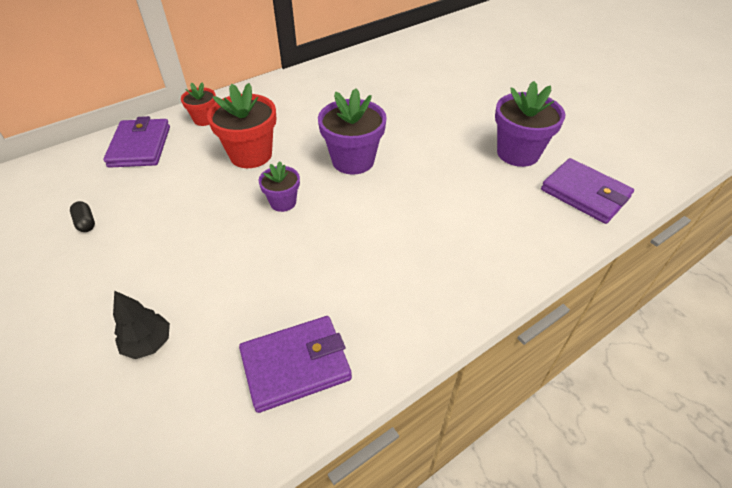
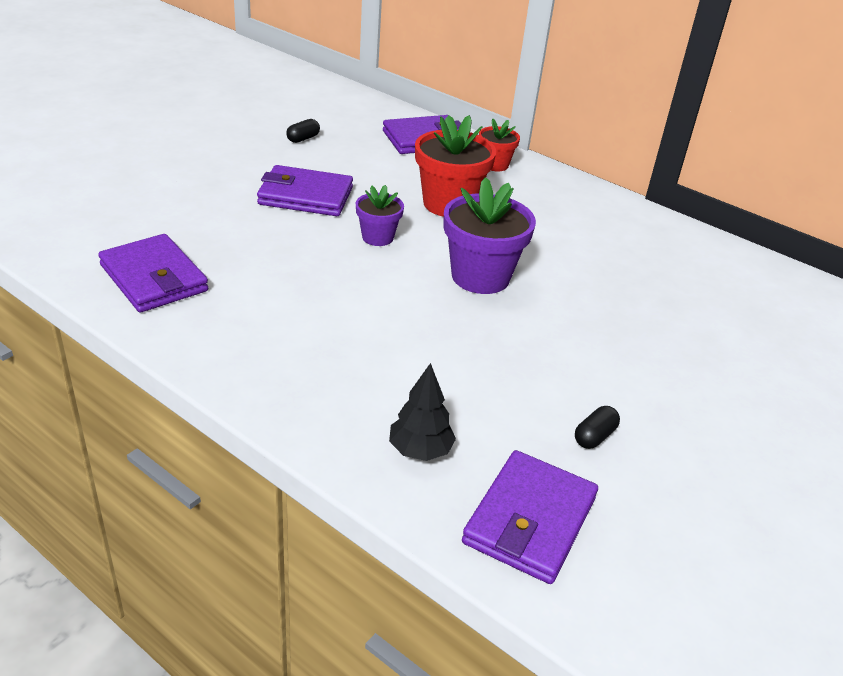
camera: 70 degrees right, 10 degrees down
(148, 343) = (169, 198): black tree -> black tree (420, 450)
(197, 236) = (306, 196): none -> purple wallet
(518, 153) = (594, 436): purple flower pot -> black capsule

